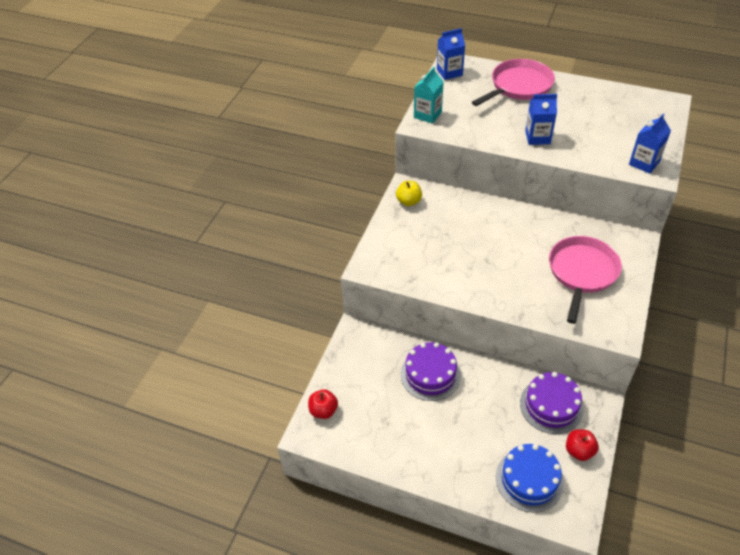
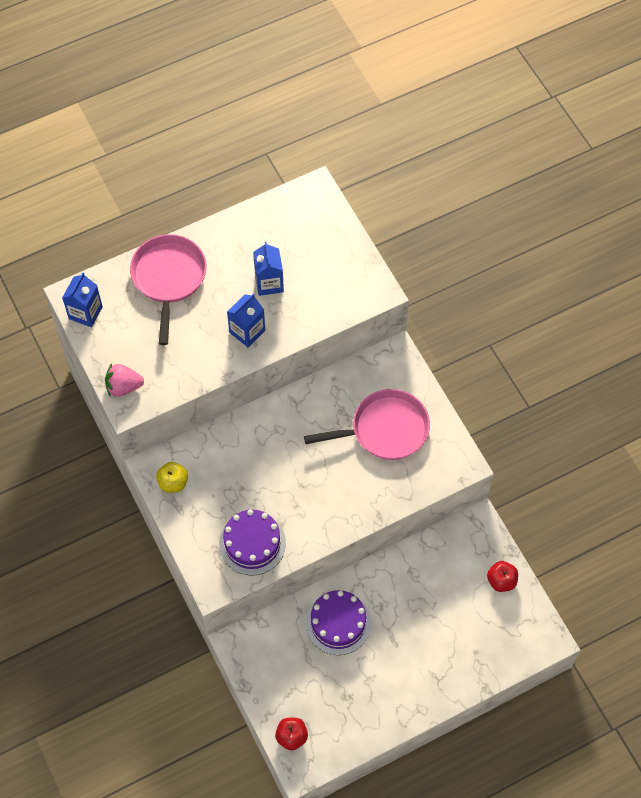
camera: 50 degrees left, 15 degrees up
(427, 115) = (123, 387): turquoise carton -> pink strawberry
(529, 480) = (490, 638): blue cake -> none
(551, 406) = (449, 561): purple cake -> purple cake (252, 543)
(582, 273) = (385, 429): pink pan -> pink pan turned 105 degrees clockwise
(644, 163) = (358, 288): blue carton -> blue carton (269, 283)

